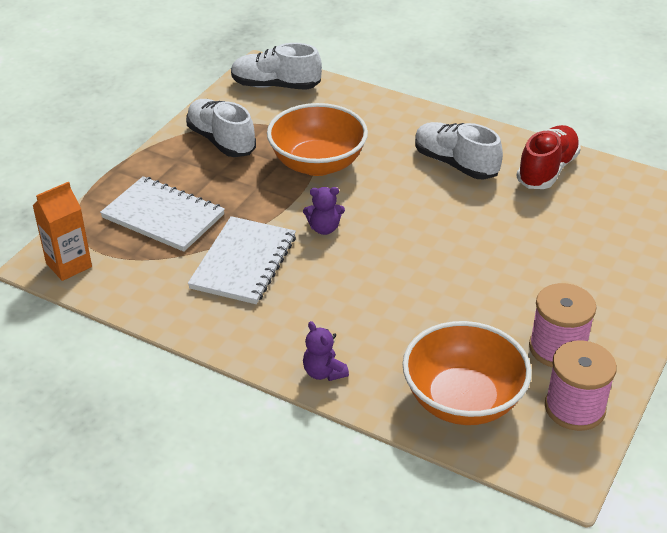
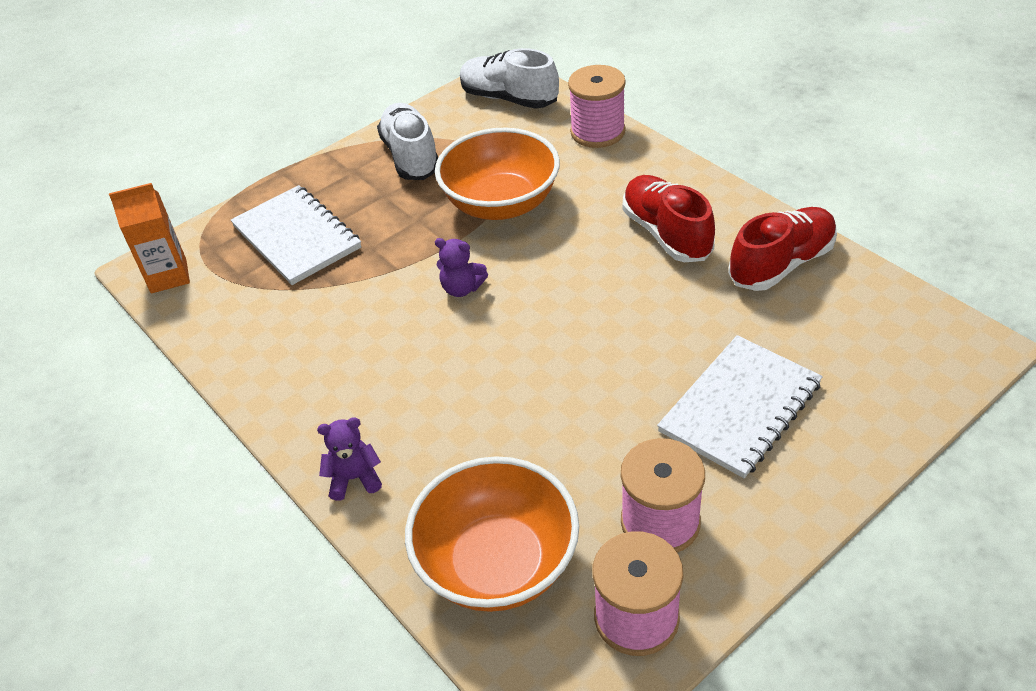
camera: 25 degrees right, 5 degrees up
(243, 262) = (348, 312): white notebook -> white notebook (740, 407)
(324, 372) = (354, 478): purple teddy bear -> purple teddy bear turned 90 degrees clockwise
(361, 100) = (597, 132): none -> pink spool
(455, 164) = (666, 233): white shoe -> red shoe

